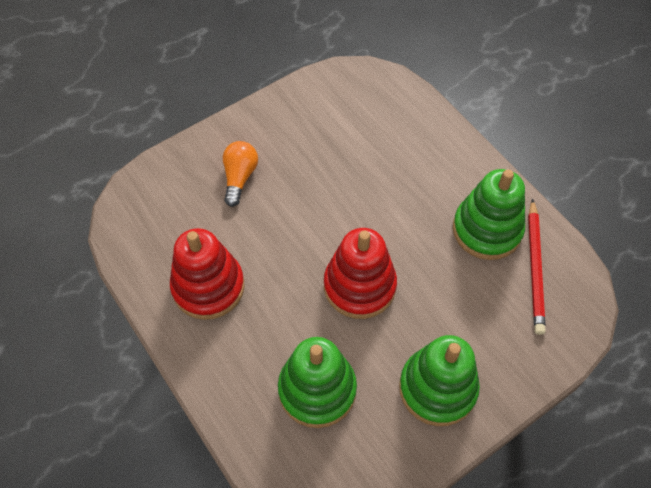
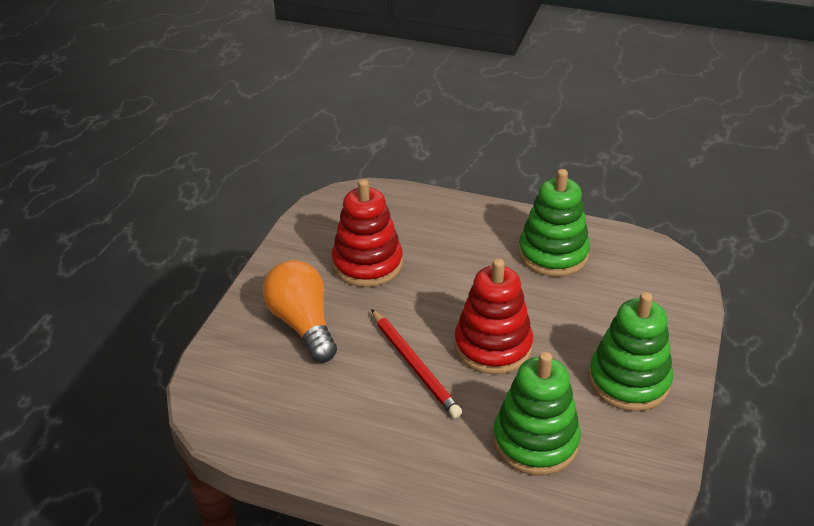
camera: 35 degrees left, 20 degrees down
(208, 287) = (358, 422): red stacking toy -> red stacking toy (367, 264)
(239, 177) = (303, 324): orange light bulb -> orange light bulb, size x1.53
(535, 268) = (615, 260): red pencil -> red pencil (414, 365)

